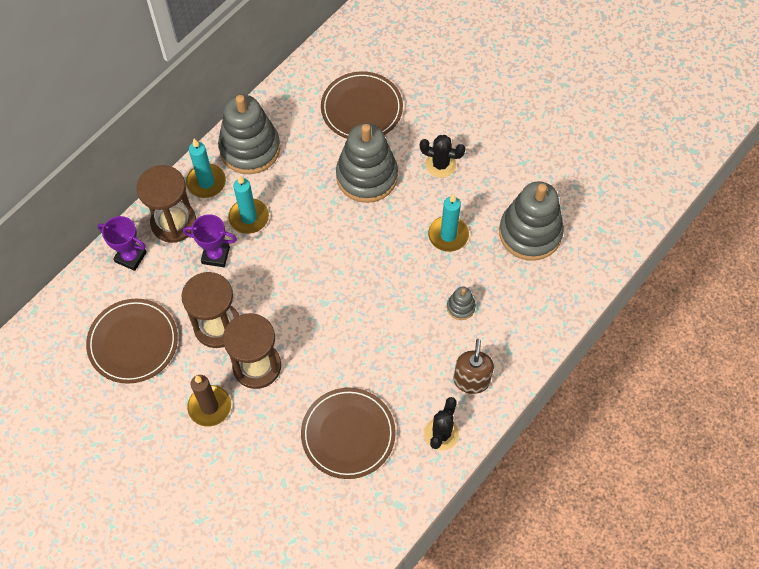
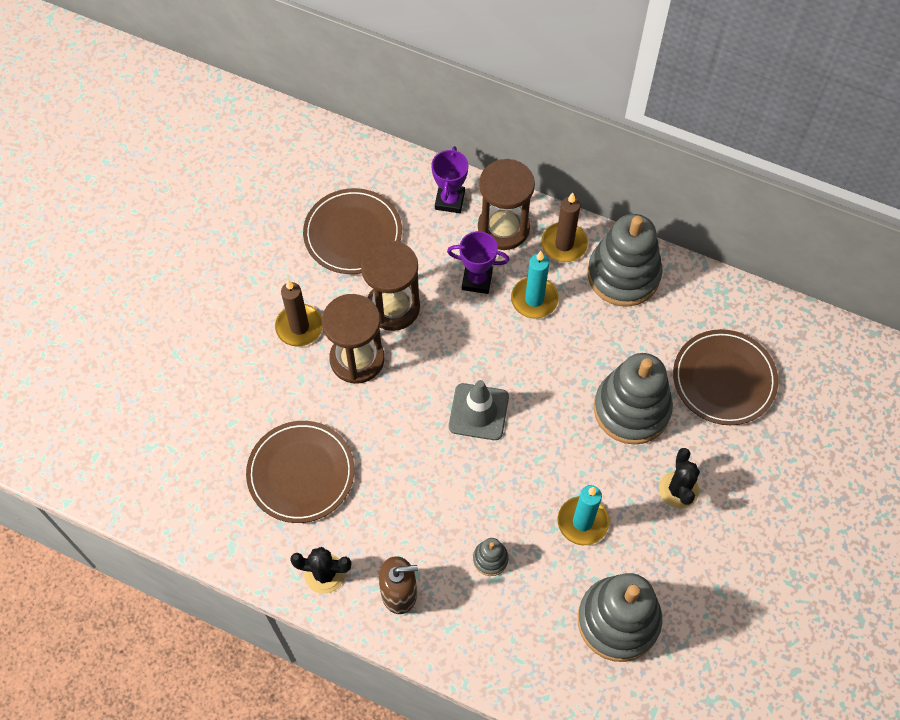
camera: 75 degrees right, 0 degrees up
(206, 182) = (564, 244): turquoise candle -> brown candle
(215, 255) = (477, 280): purple trophy -> purple trophy turned 75 degrees counterclockwise
(335, 284) = (478, 412): none -> grey traffic cone

